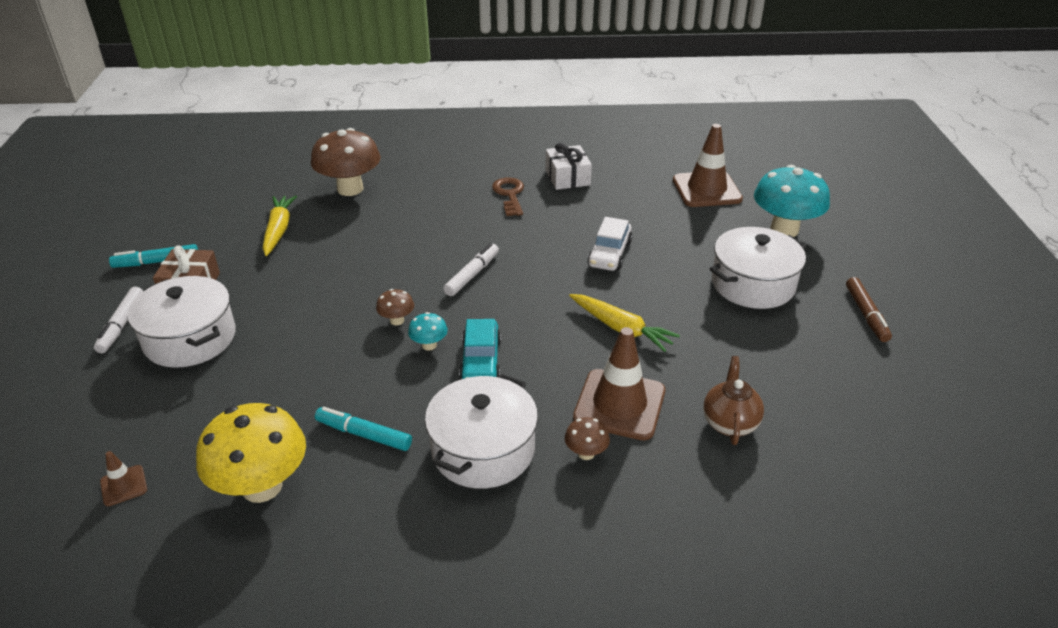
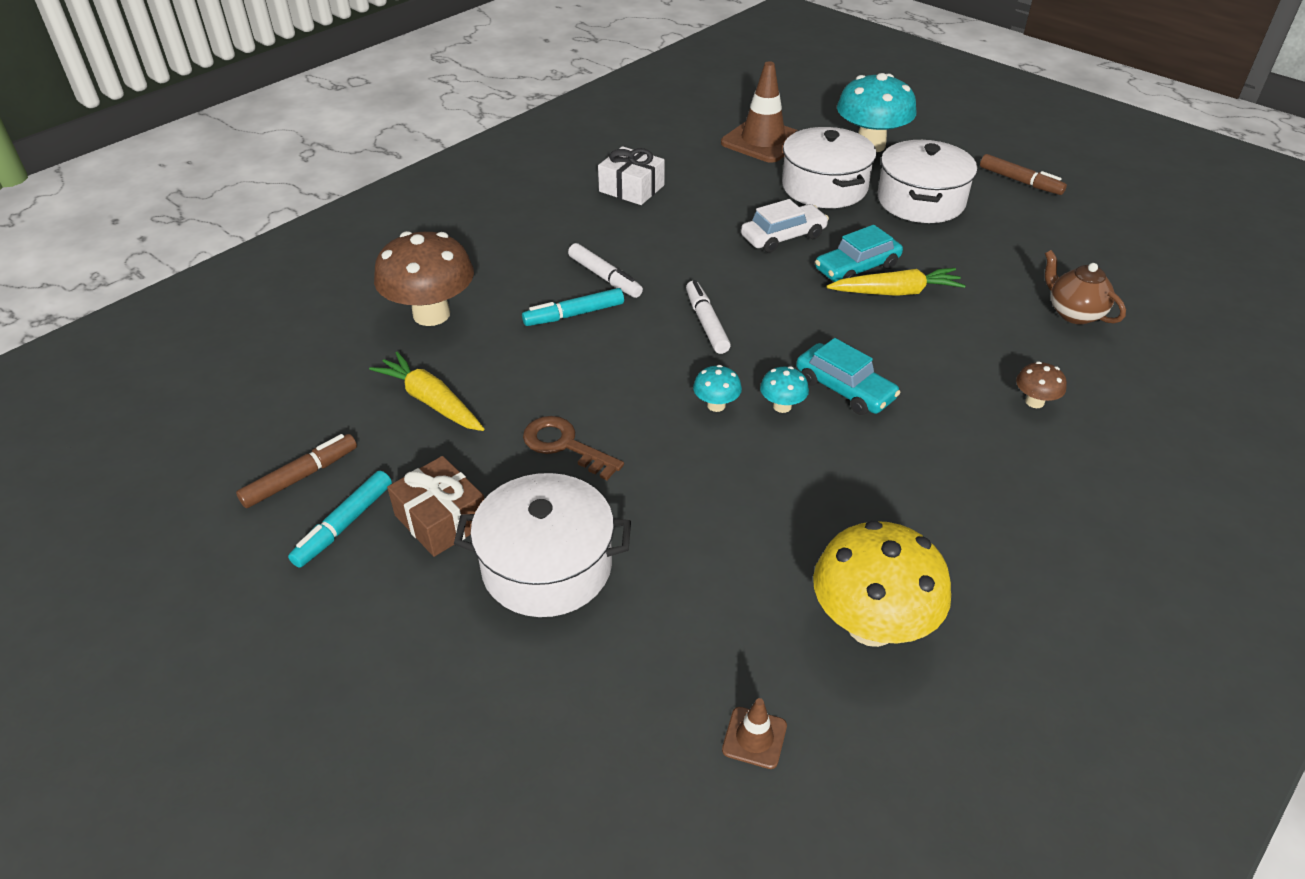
camera: 45 degrees left, 5 degrees up
(121, 325) = (438, 613): white marker -> white marker (605, 277)
(177, 230) = (301, 477): none -> brown marker
(364, 434) = (868, 516): turquoise marker -> turquoise marker (574, 314)
(397, 320) = (716, 405): brown mushroom -> turquoise mushroom
(483, 450) = (970, 455): white pot -> white pot (824, 187)
(509, 195) = (608, 232): brown key -> brown key (565, 445)
(609, 254) = (783, 237): white car -> white car turned 90 degrees counterclockwise
(619, 404) = (993, 350): brown traffic cone -> none
(623, 299) = (857, 268): none -> turquoise car

